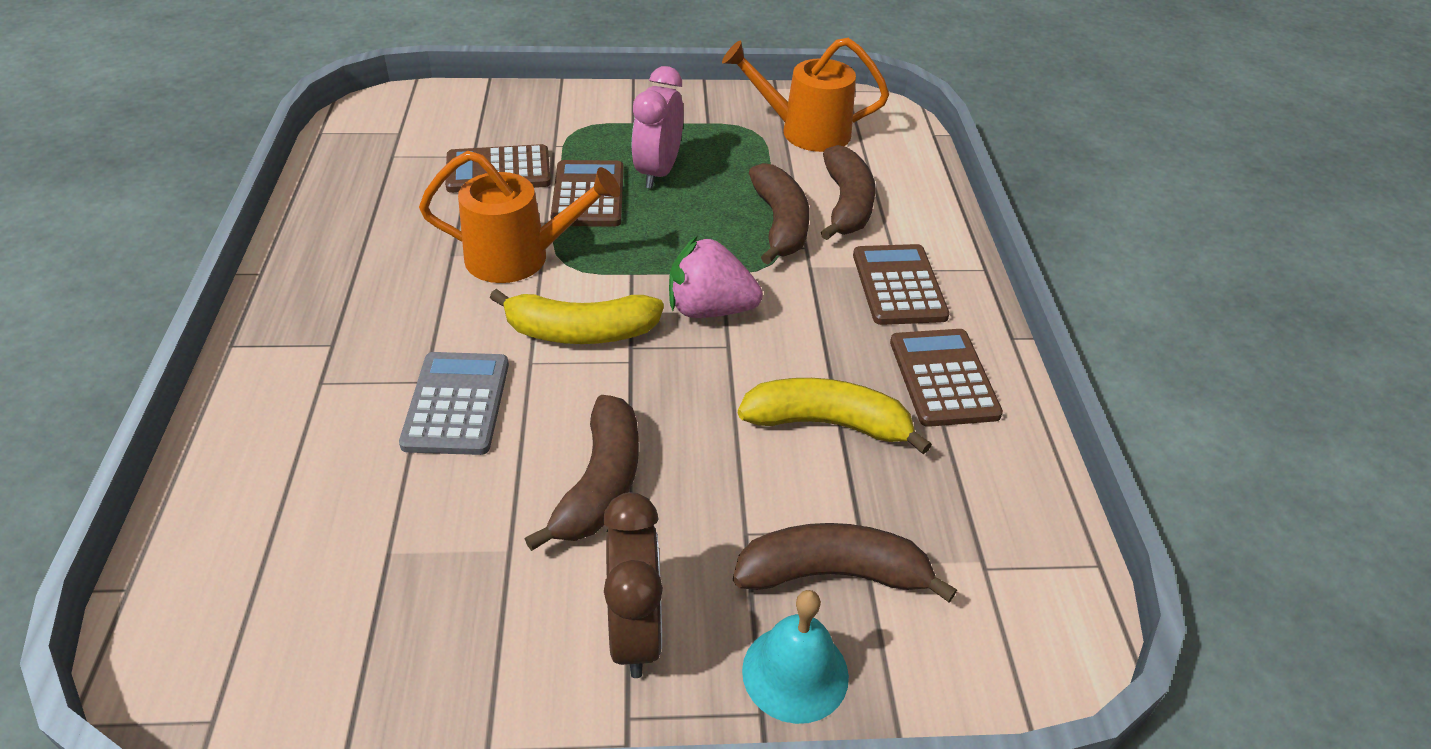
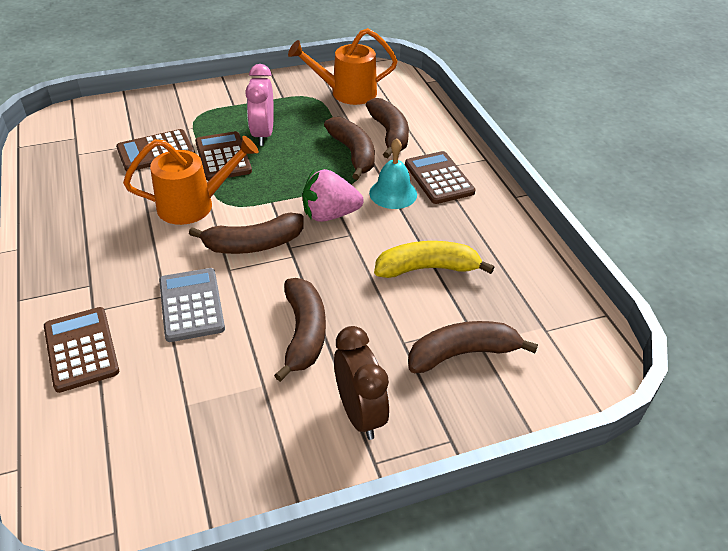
camera: 15 degrees left, 0 degrees up
(580, 332) = (253, 244): yellow banana -> brown banana
(795, 673) = (461, 413): turquoise bell -> turquoise bell (393, 193)
(943, 378) = (484, 228): brown calculator -> brown calculator (81, 349)

